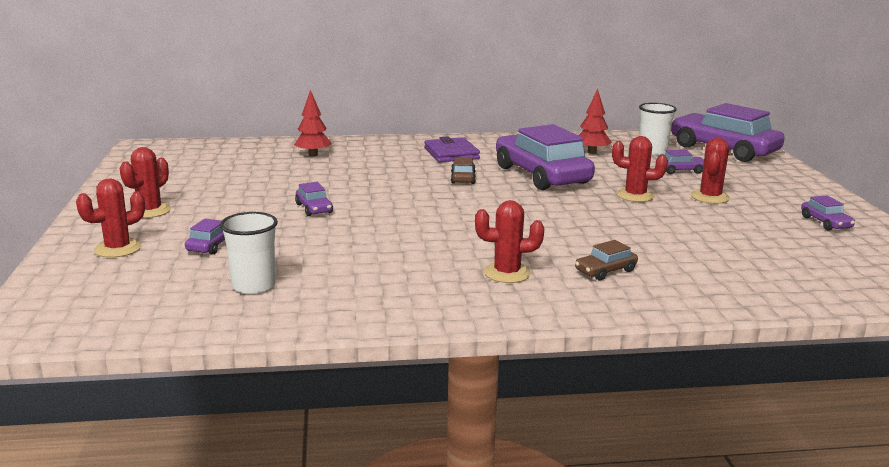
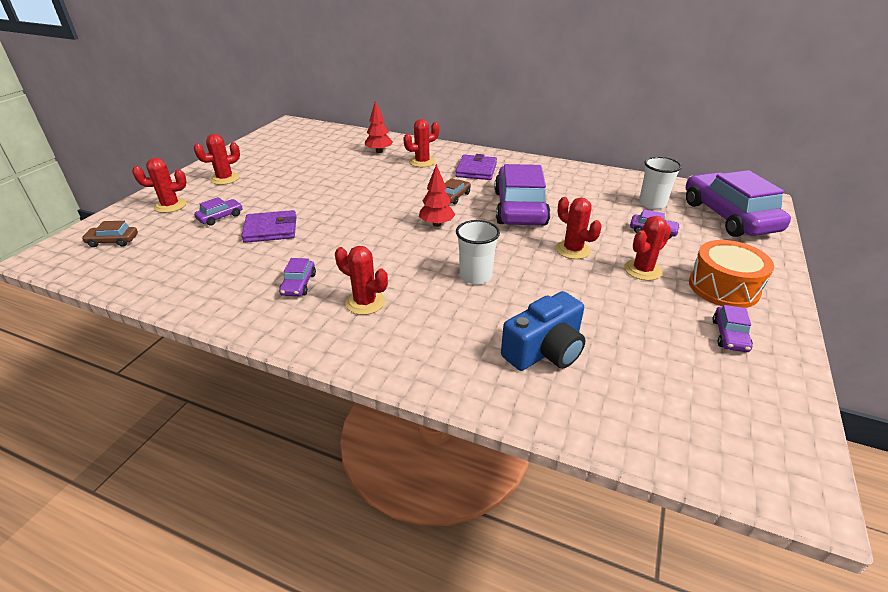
camera: 30 degrees right, 15 degrees up
(253, 286) = (197, 260): white cup -> white cup (475, 276)
(299, 242) = (271, 229): none -> purple wallet
(314, 208) = (318, 201): purple car -> purple car (299, 284)
(380, 156) = (422, 162): none -> red cactus
(592, 152) = (594, 193): red tree -> red tree (436, 224)
(605, 271) = (442, 325): brown car -> brown car (113, 241)
(713, 265) = (545, 351): none -> blue camera
(782, 195) = (723, 287): none -> orange drum

